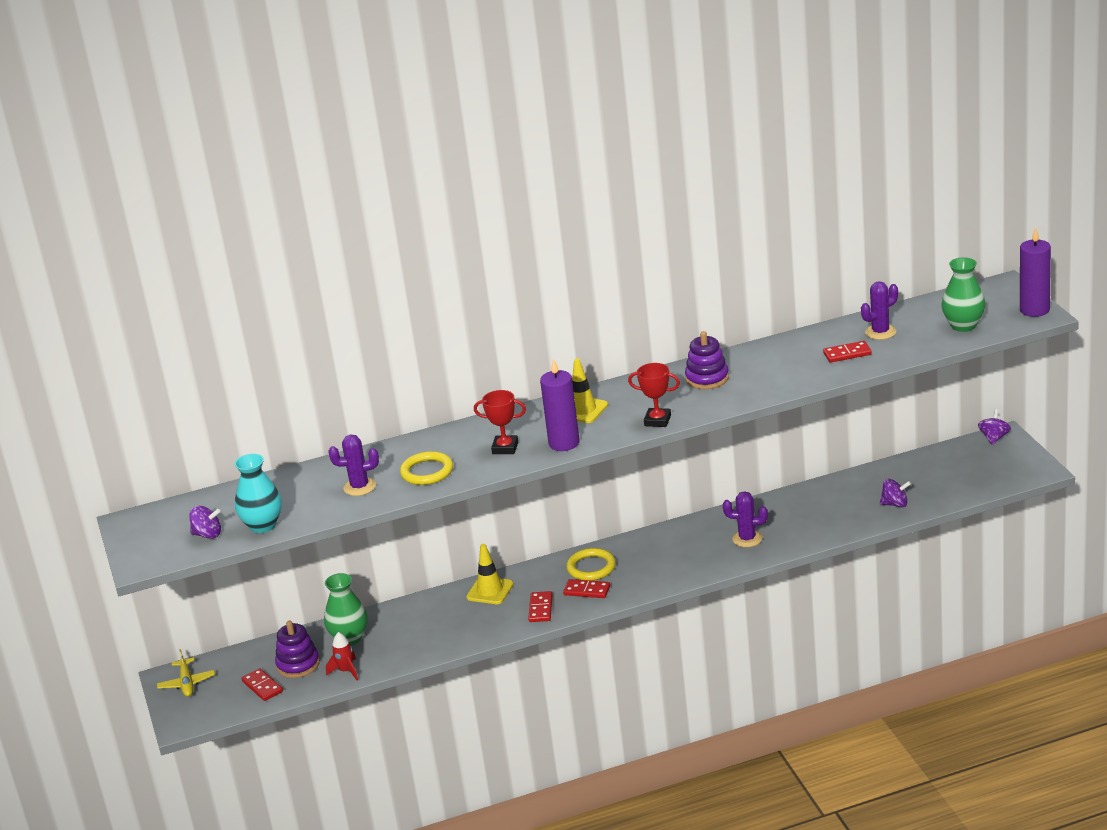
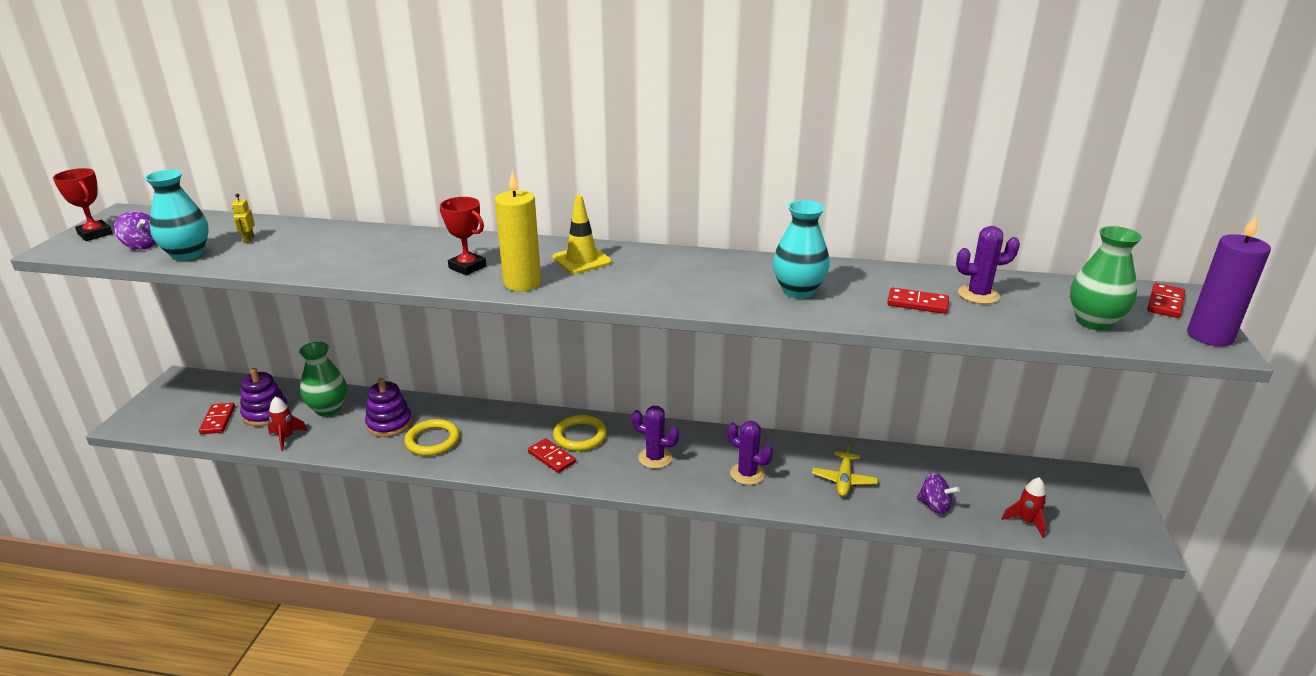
camera: 25 degrees right, 0 degrees up
(187, 683) = (181, 390): yellow plane -> yellow plane (843, 480)
(289, 496) = (248, 239): none -> yellow robot
(359, 487) = (306, 253): purple cactus -> purple cactus (655, 458)
(427, 472) = (375, 262): yellow ring -> yellow ring (432, 441)
(490, 591) = (477, 418): yellow traffic cone -> none
(540, 608) = (495, 456): red domino -> red domino (1165, 303)
(564, 443) = (522, 283): purple candle -> yellow candle
(657, 420) = (637, 296): red trophy -> red trophy (95, 234)
(707, 378) = (736, 274): purple stacking toy -> purple stacking toy (389, 424)
(762, 374) = (798, 291): none -> turquoise vase
(961, 488) = (1026, 521): none -> red rocket
(994, 438) = (1102, 478): purple spinning top -> none

